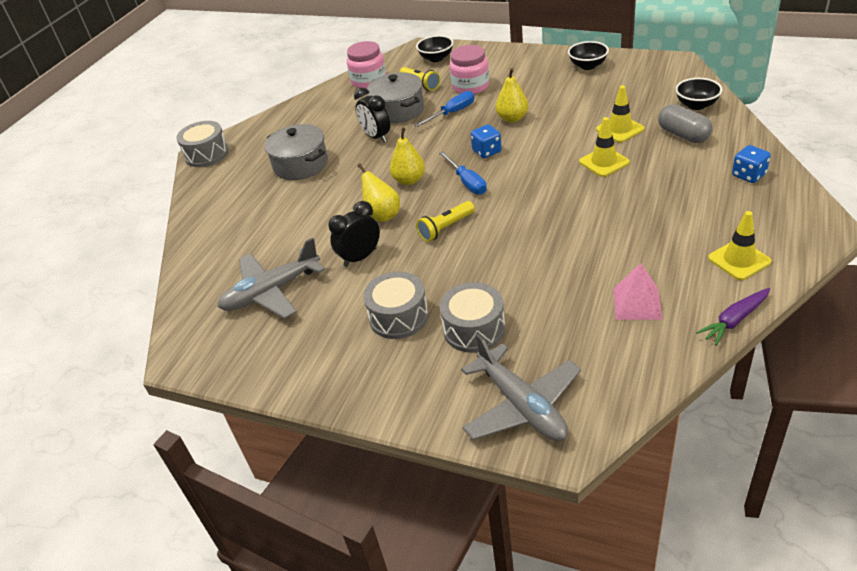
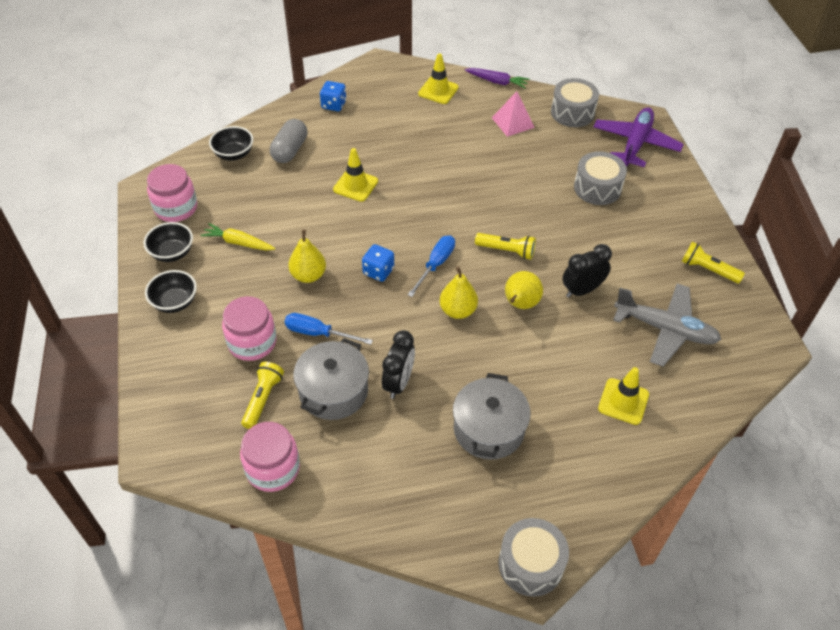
camera: 130 degrees left, 10 degrees up
(295, 361) = (708, 269): none -> yellow flashlight
(360, 257) = (582, 290): black clock -> black clock turned 135 degrees clockwise
(399, 317) = (620, 232): grey drum -> grey drum (572, 112)
(436, 58) = (186, 416): black bowl -> black bowl (175, 302)
(521, 405) = (635, 144): grey plane -> purple plane
(576, 93) = (238, 242): none -> yellow carrot
(620, 129) = (296, 191): yellow traffic cone -> yellow traffic cone (623, 401)
(640, 71) = (176, 208): none -> pink jar

